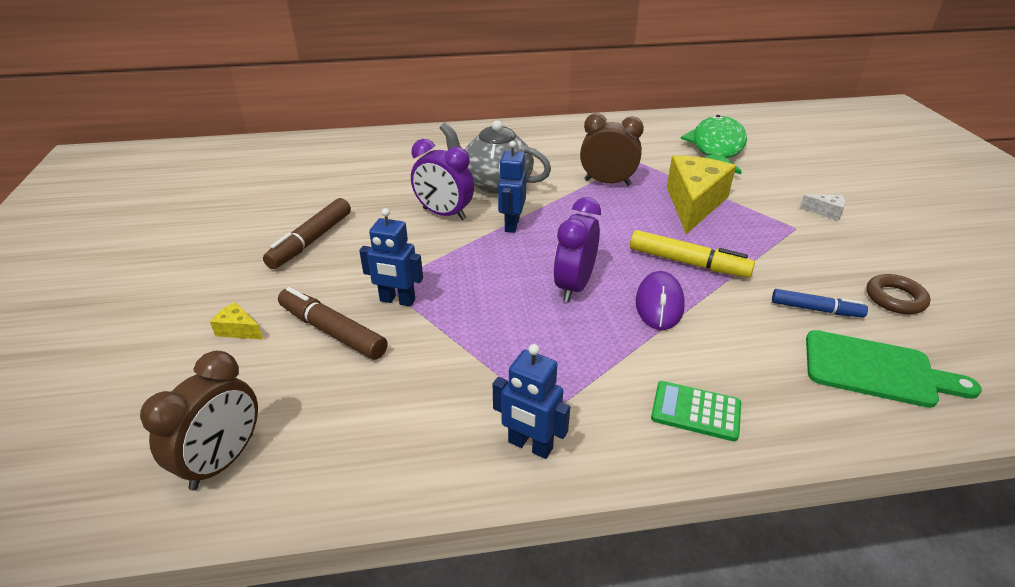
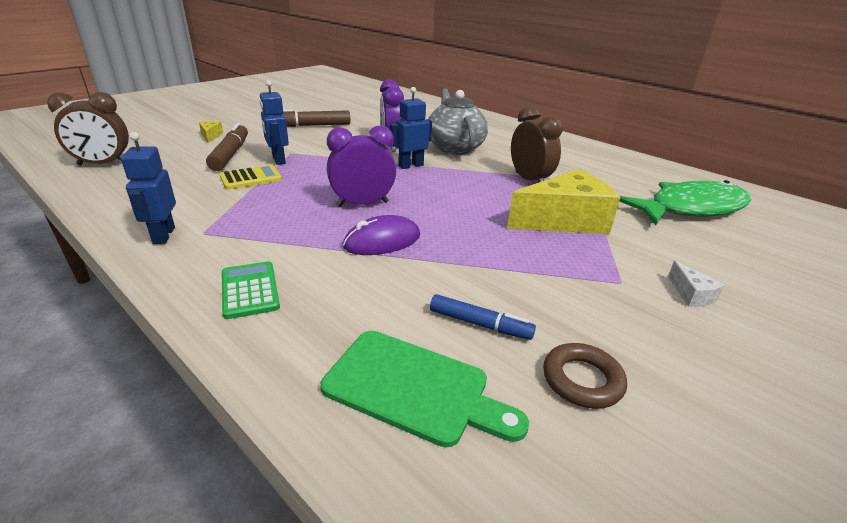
camera: 50 degrees right, 5 degrees down
(431, 337) = (251, 178): none -> yellow calculator
(688, 263) = (461, 239): yellow marker -> none
(816, 309) = (480, 324): blue marker -> blue marker turned 45 degrees counterclockwise
(876, 370) = (414, 388): green cutting board -> green cutting board turned 45 degrees counterclockwise

